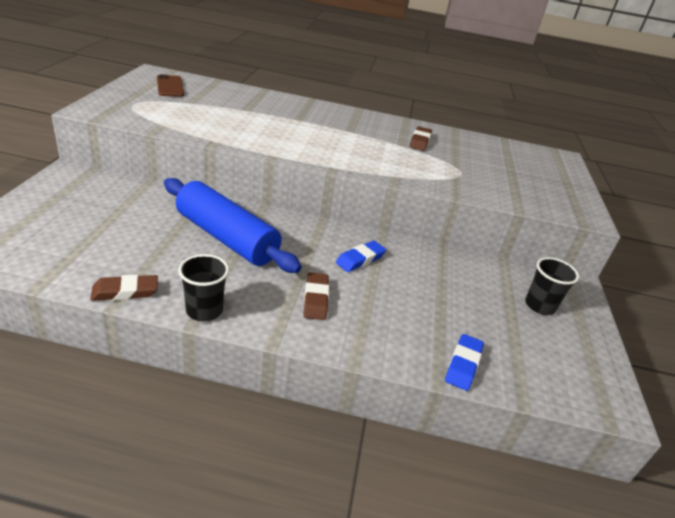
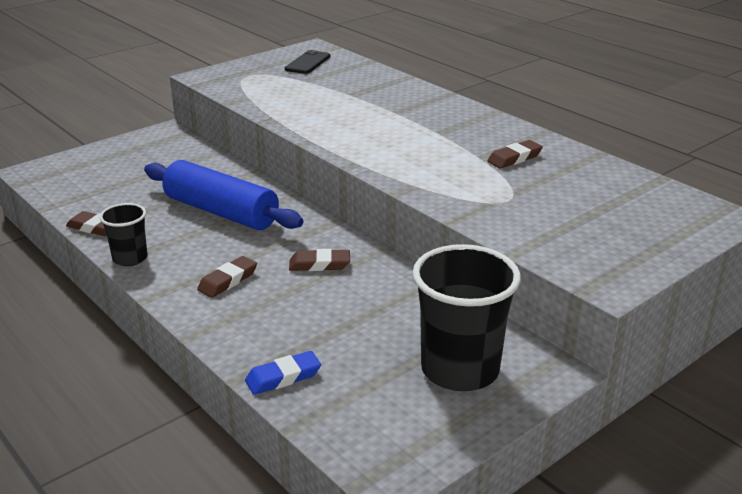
camera: 45 degrees right, 5 degrees down
(170, 86) = (308, 63): brown phone -> black phone
(226, 238) = (221, 212): blue rolling pin -> blue rolling pin turned 45 degrees counterclockwise
(360, 259) = (319, 264): blue eraser -> brown eraser
(540, 306) = (460, 370): black cup -> black cup, size x1.89

